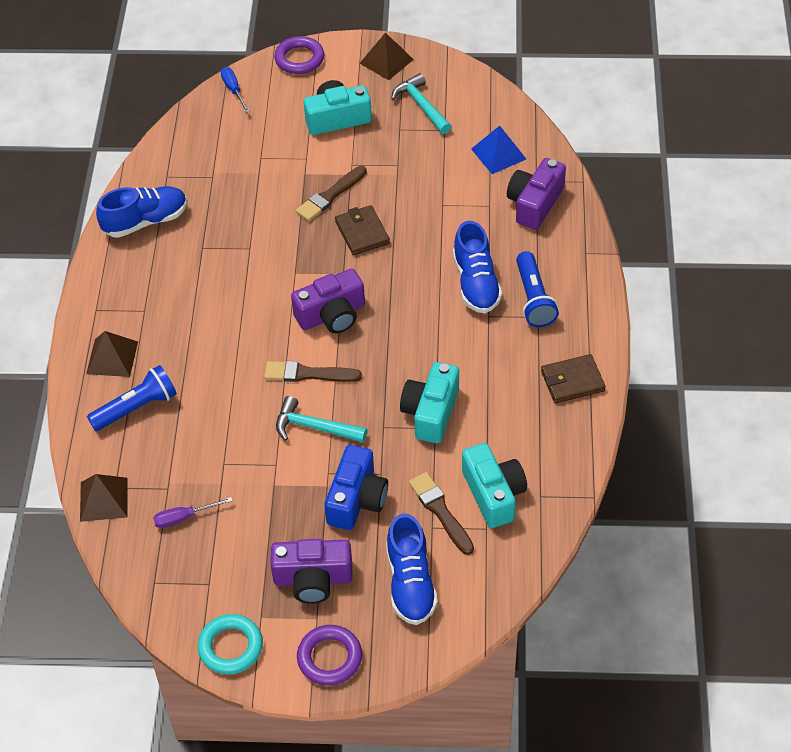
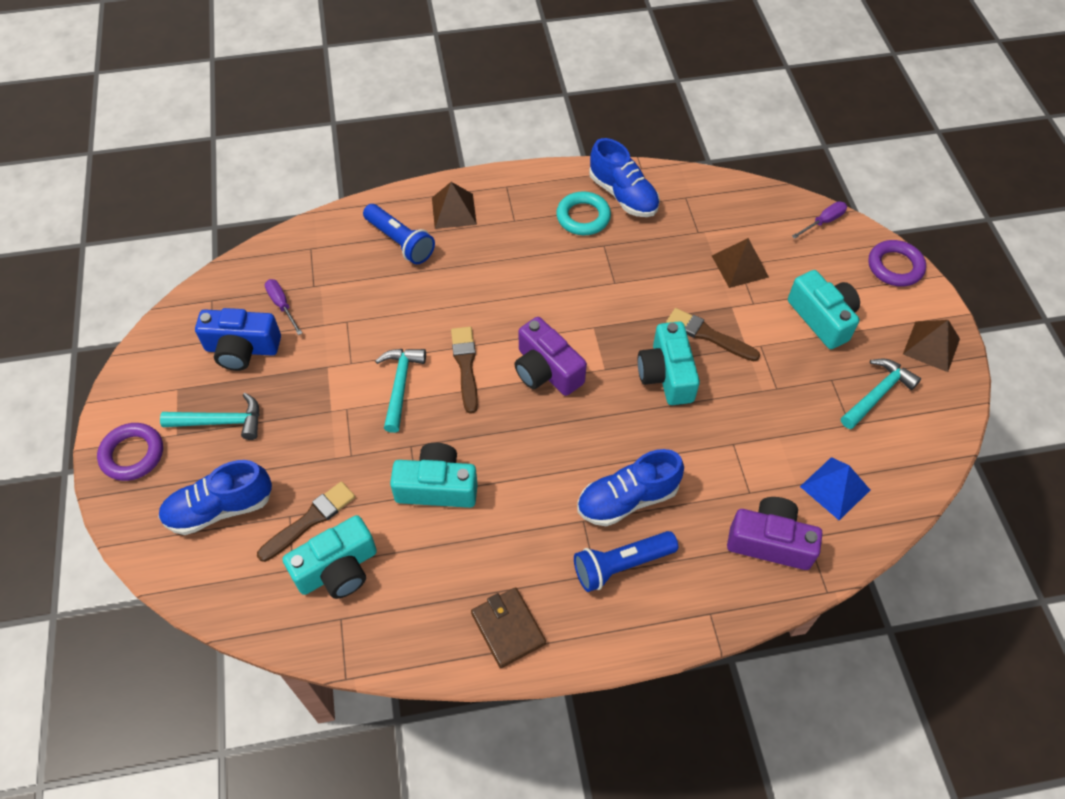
camera: 75 degrees right, 5 degrees up
(104, 499) = (296, 243): brown pyramid -> brown pyramid (740, 266)
(231, 647) = (144, 372): turquoise ring -> turquoise ring (583, 217)
(233, 90) = (823, 222): blue screwdriver -> purple screwdriver
(313, 579) = (220, 422): purple camera -> turquoise hammer
(356, 499) = (317, 440): blue camera -> blue camera (242, 349)
(362, 232) = (666, 375): brown wallet -> turquoise camera

